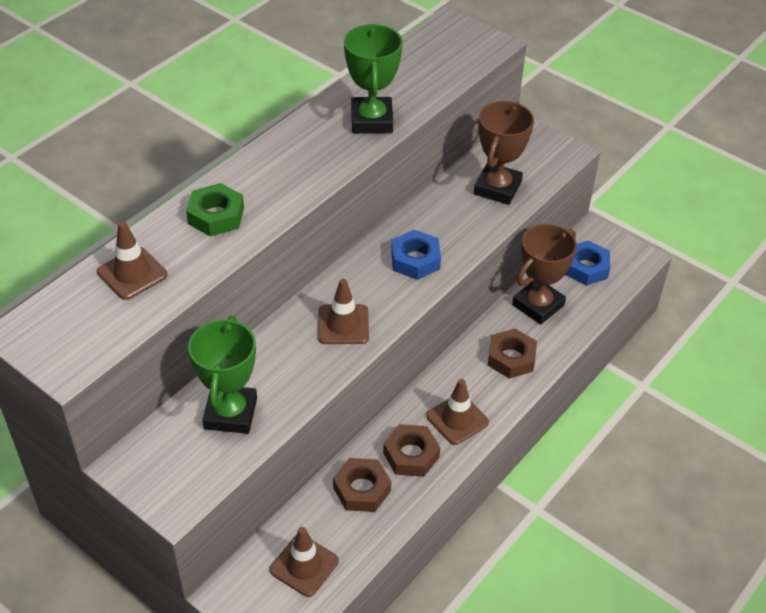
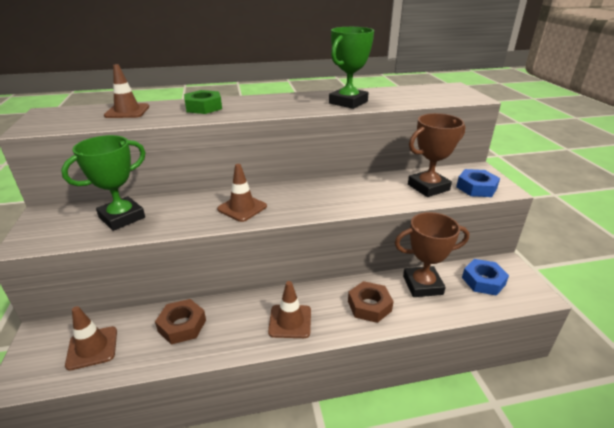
camera: 40 degrees right, 15 degrees down
(411, 455) = (235, 324): brown nut -> none
(415, 260) = (328, 198): blue nut -> blue nut (476, 188)

